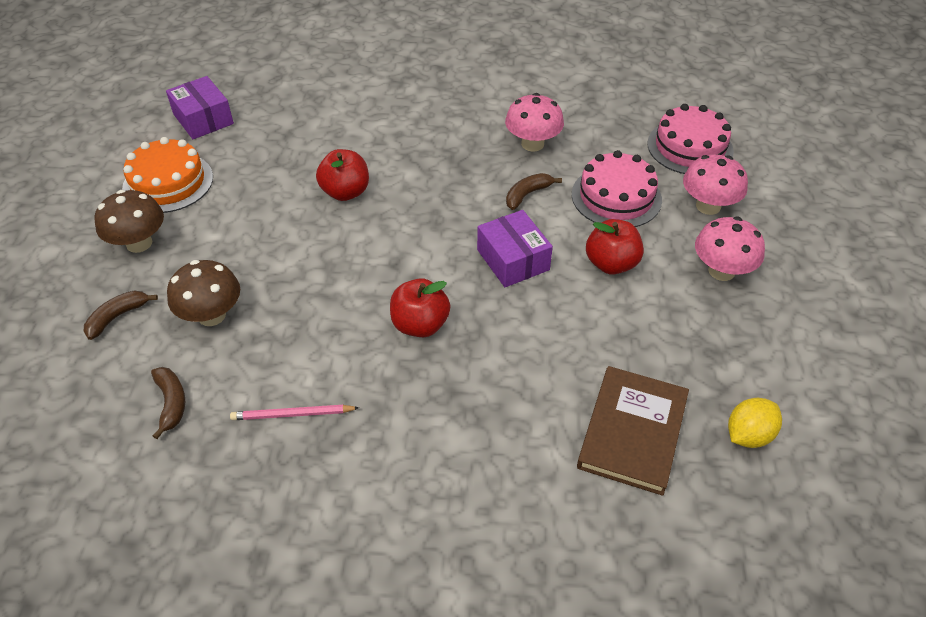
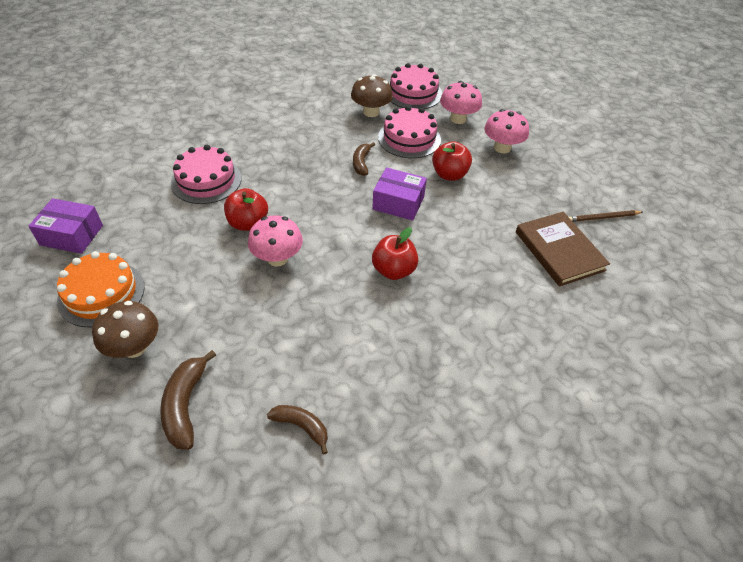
camera: 45 degrees left, 0 degrees up
(117, 317) = (185, 405): brown banana -> brown banana, size x1.51
(211, 315) = (256, 355): brown mushroom -> brown mushroom (371, 112)
(293, 414) = (387, 372): pink pencil -> none
(359, 129) = (206, 180): none -> pink cake
(532, 144) = (329, 133): pink mushroom -> pink mushroom (277, 258)
(748, 435) = (603, 217): yellow lemon -> brown pencil

